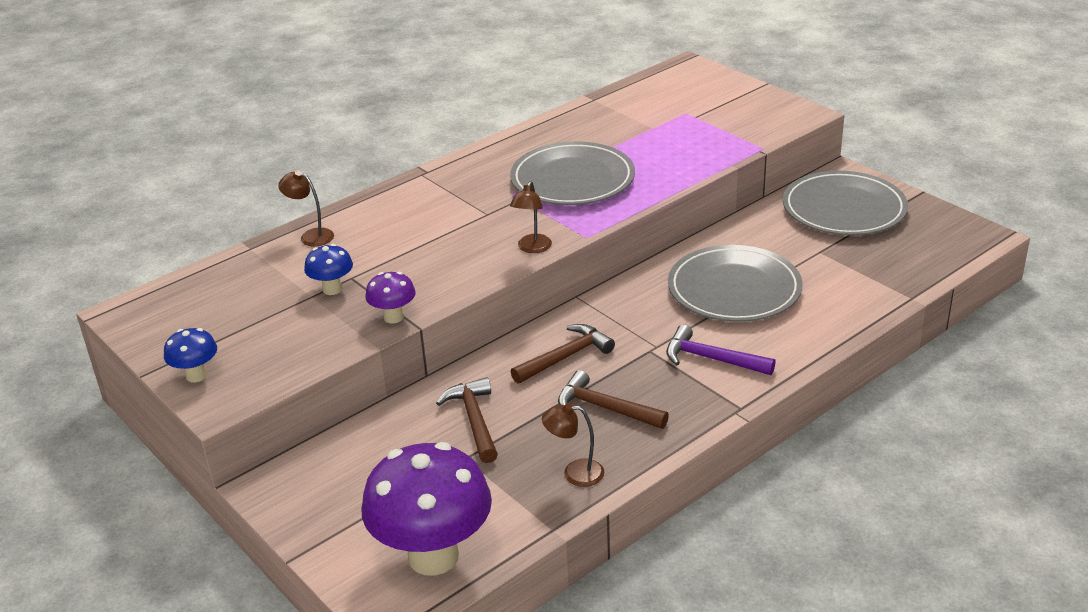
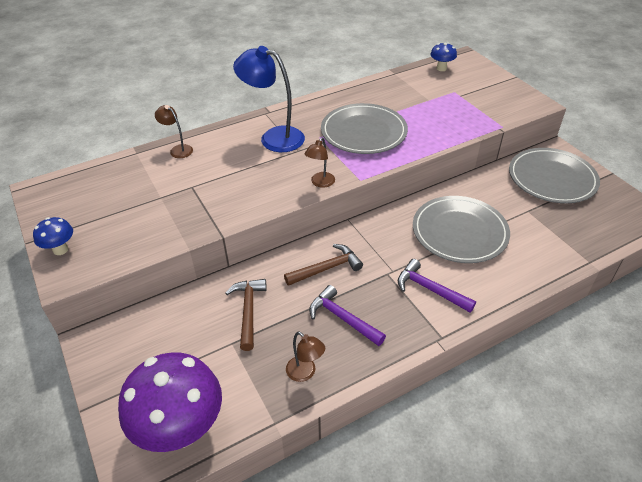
camera: 10 degrees right, 10 degrees up
(332, 289) = (176, 194): blue mushroom -> blue mushroom (441, 68)
(393, 317) = (208, 224): purple mushroom -> none
(446, 203) = (273, 137): none -> blue lamp
(575, 473) = (305, 373): brown lamp -> brown lamp turned 150 degrees counterclockwise
(605, 408) = (343, 318): brown hammer -> purple hammer

